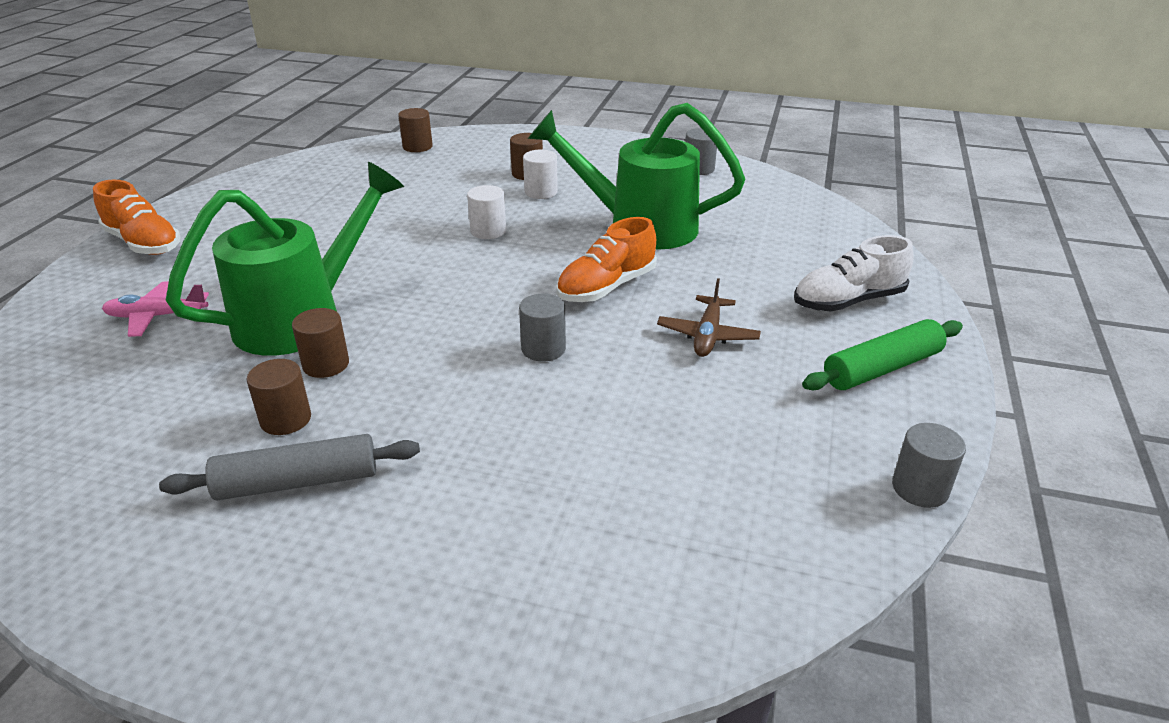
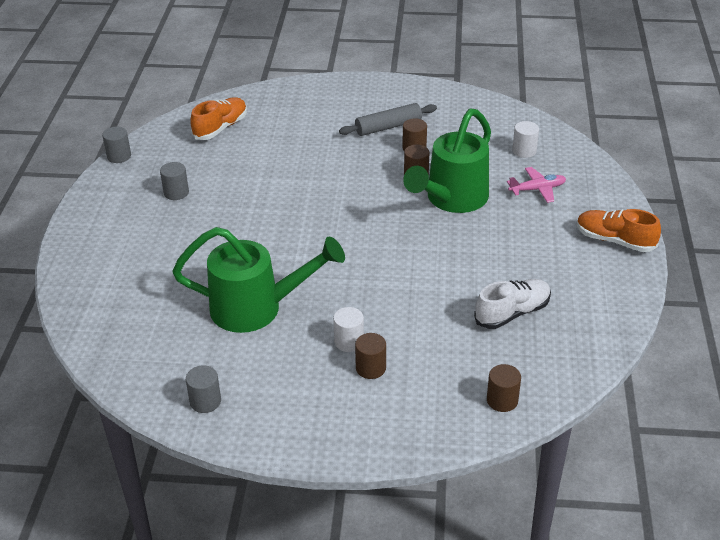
camera: 170 degrees right, 5 degrees up
(488, 231) = (374, 287): white cylinder -> white cylinder (524, 151)
(543, 349) = (302, 198): grey cylinder -> grey cylinder (176, 193)
(606, 287) = (273, 245): orange shoe -> orange shoe (220, 128)
(707, 335) = (208, 218): brown plane -> none
(848, 301) = (114, 255): white shoe -> white shoe (512, 313)
(882, 368) = (111, 210): green rolling pin -> none

